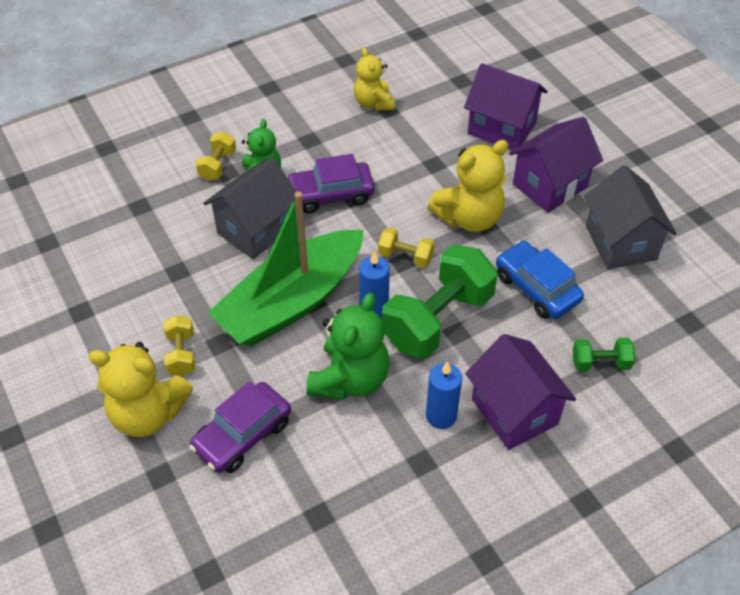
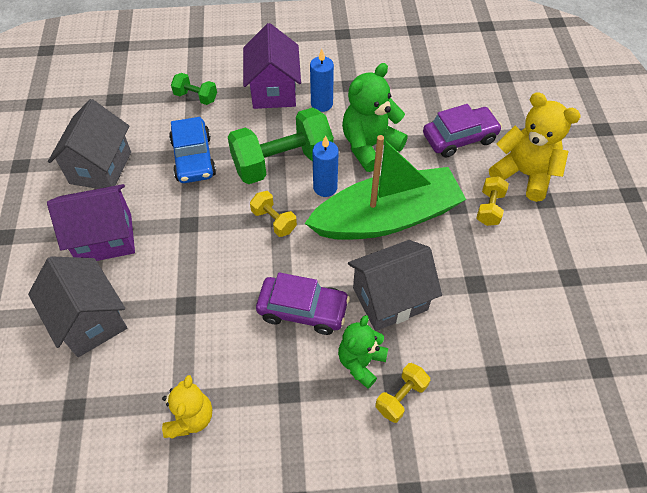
camera: 155 degrees left, 5 degrees up
(469, 218) = (197, 235): yellow teddy bear -> none
(501, 128) = (90, 320): purple house -> grey house

